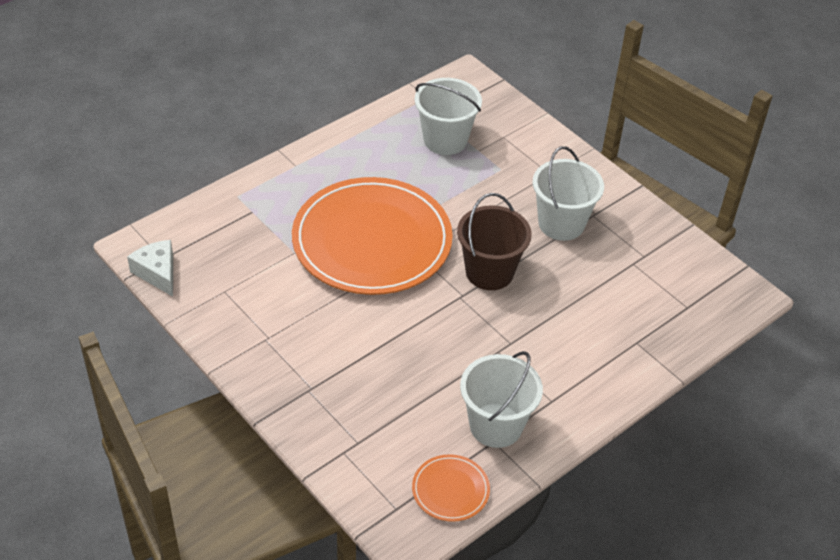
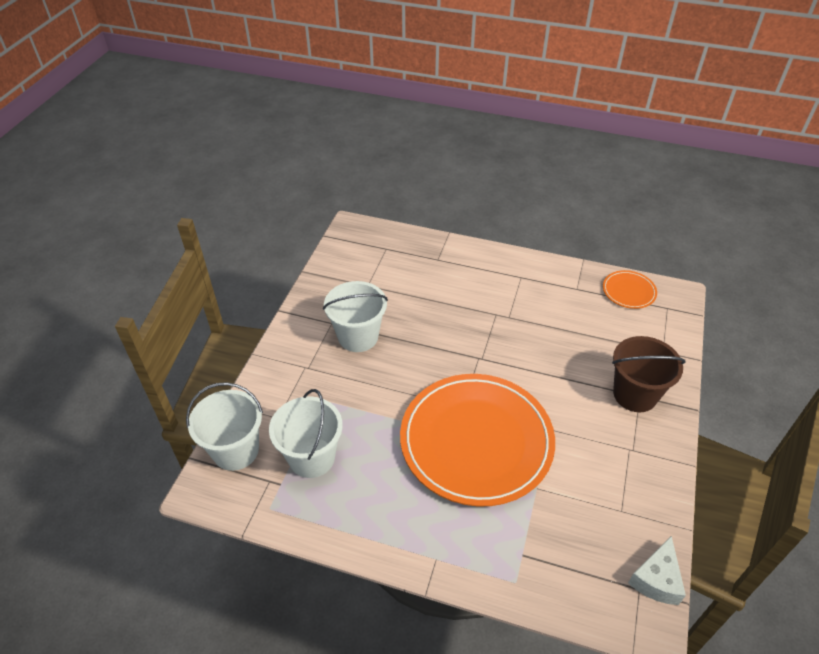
camera: 120 degrees left, 0 degrees up
(489, 272) = (443, 354): brown bucket -> brown bucket (635, 394)
(496, 425) = (565, 293): white bucket -> white bucket (235, 450)

